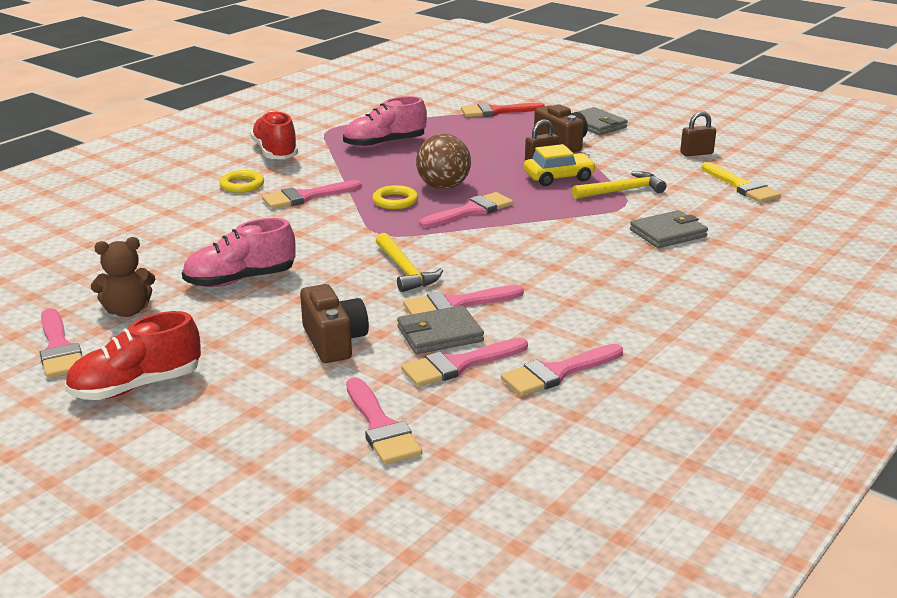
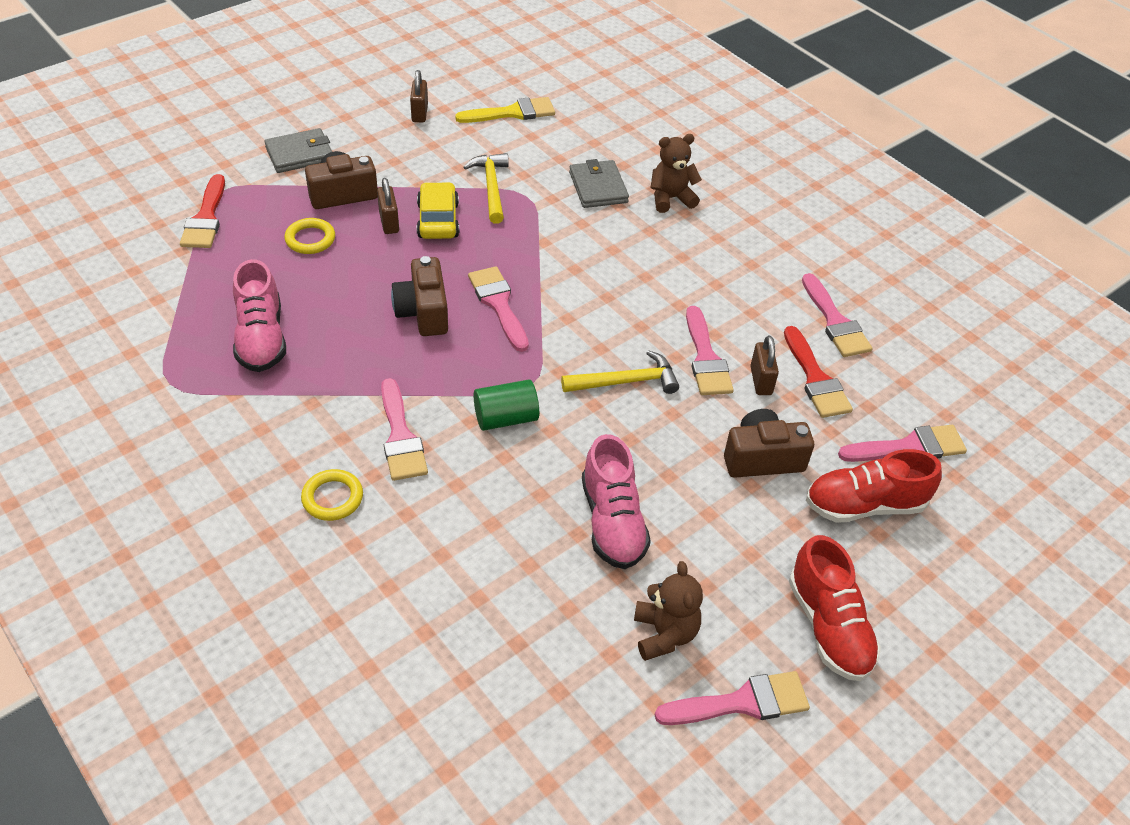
camera: 80 degrees left, 20 degrees up
(275, 152) = (231, 451): red shoe -> red shoe (865, 505)
(340, 228) = (506, 418): none -> green cylinder
(395, 201) = (447, 359): yellow ring -> yellow ring (310, 239)
(440, 334) = (761, 381): grey wallet -> brown padlock
(443, 187) = (423, 312): brown ball -> brown camera
(459, 365) = (815, 379): pink brush -> red brush
(685, 268) = (671, 198): none -> brown teddy bear

